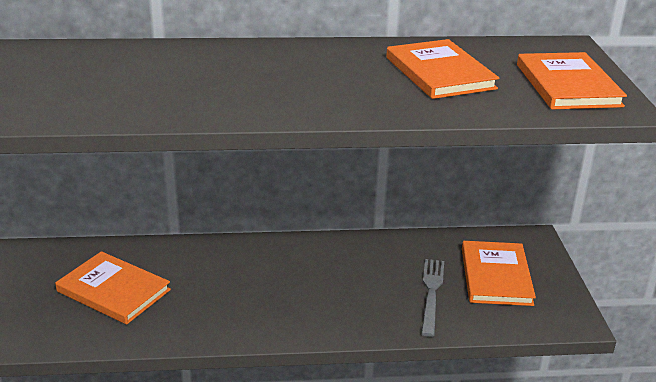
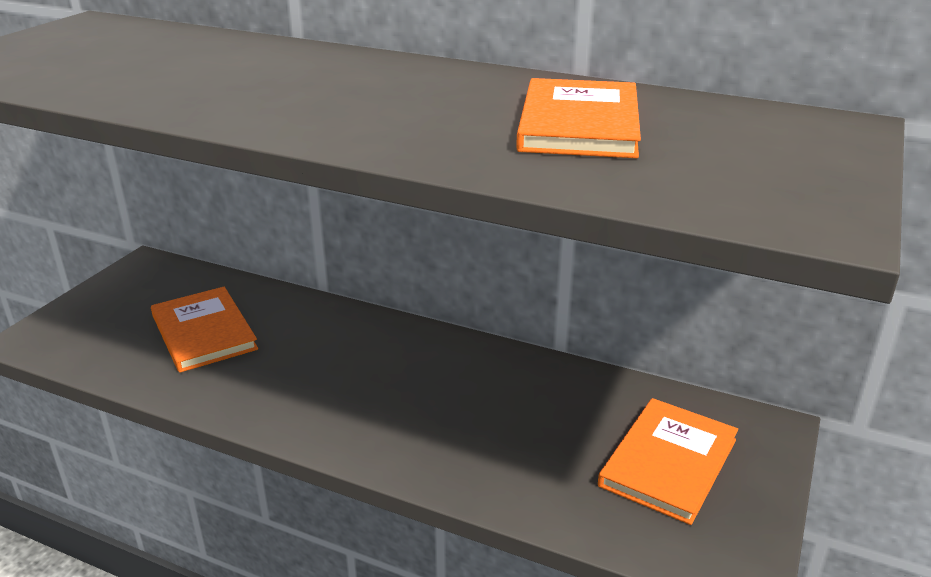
camera: 30 degrees right, 0 degrees up
(431, 293) = (555, 455): grey fork -> none
(567, 85) = (767, 174): orange book -> none

